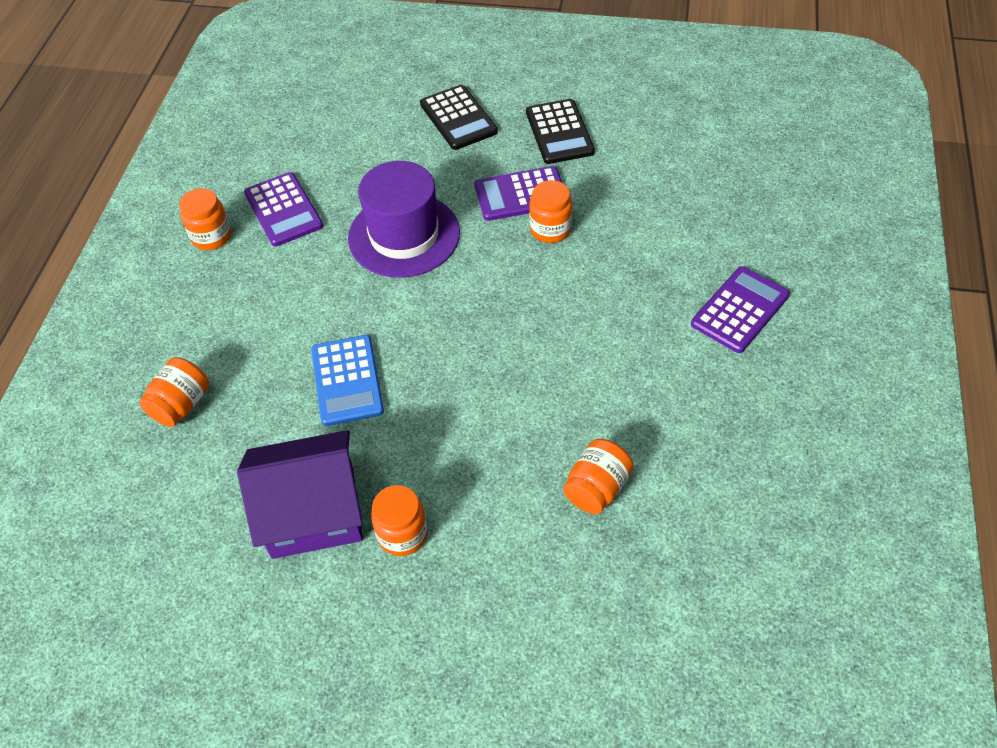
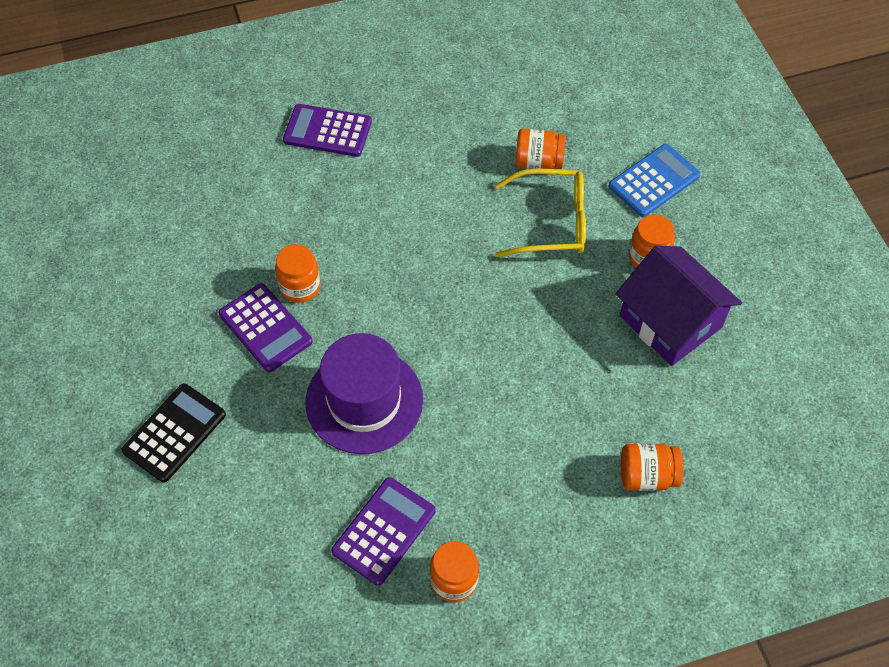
camera: 120 degrees left, 5 degrees up
(347, 380) = (546, 361): blue calculator -> blue calculator (654, 181)
(505, 461) = (551, 222): none -> yellow glasses
(559, 132) = (162, 331): black calculator -> none

